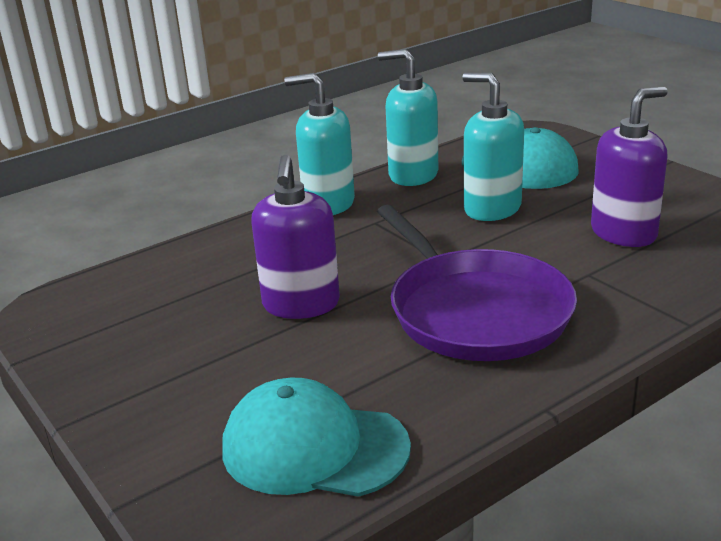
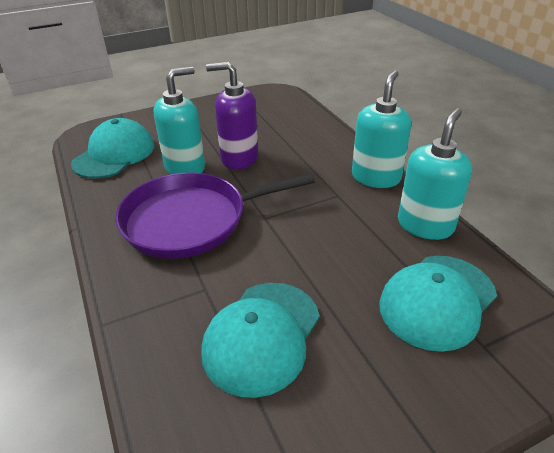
camera: 100 degrees right, 10 degrees up
(492, 209) = (342, 259): turquoise soap dispenser -> turquoise soap dispenser (185, 167)
(624, 233) = (262, 336): purple soap dispenser -> turquoise cap

